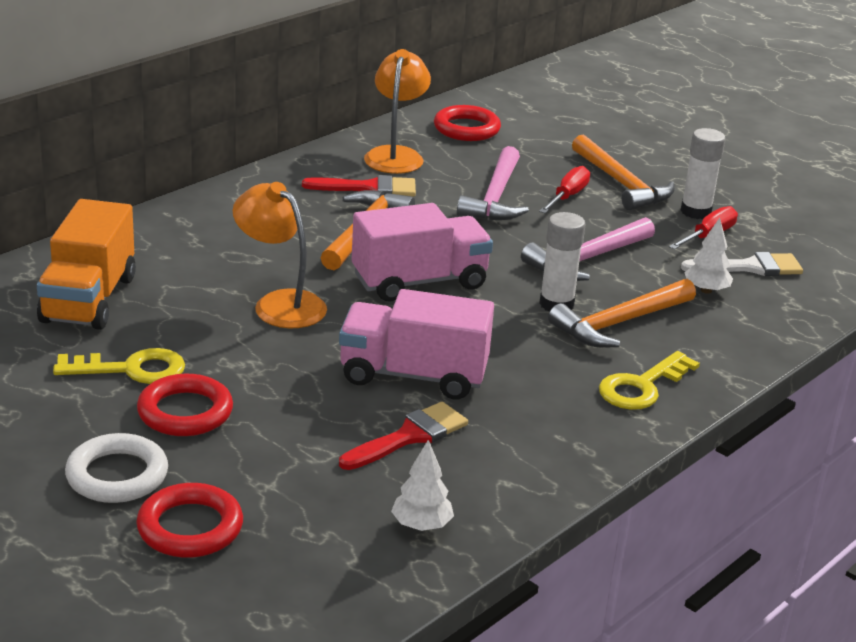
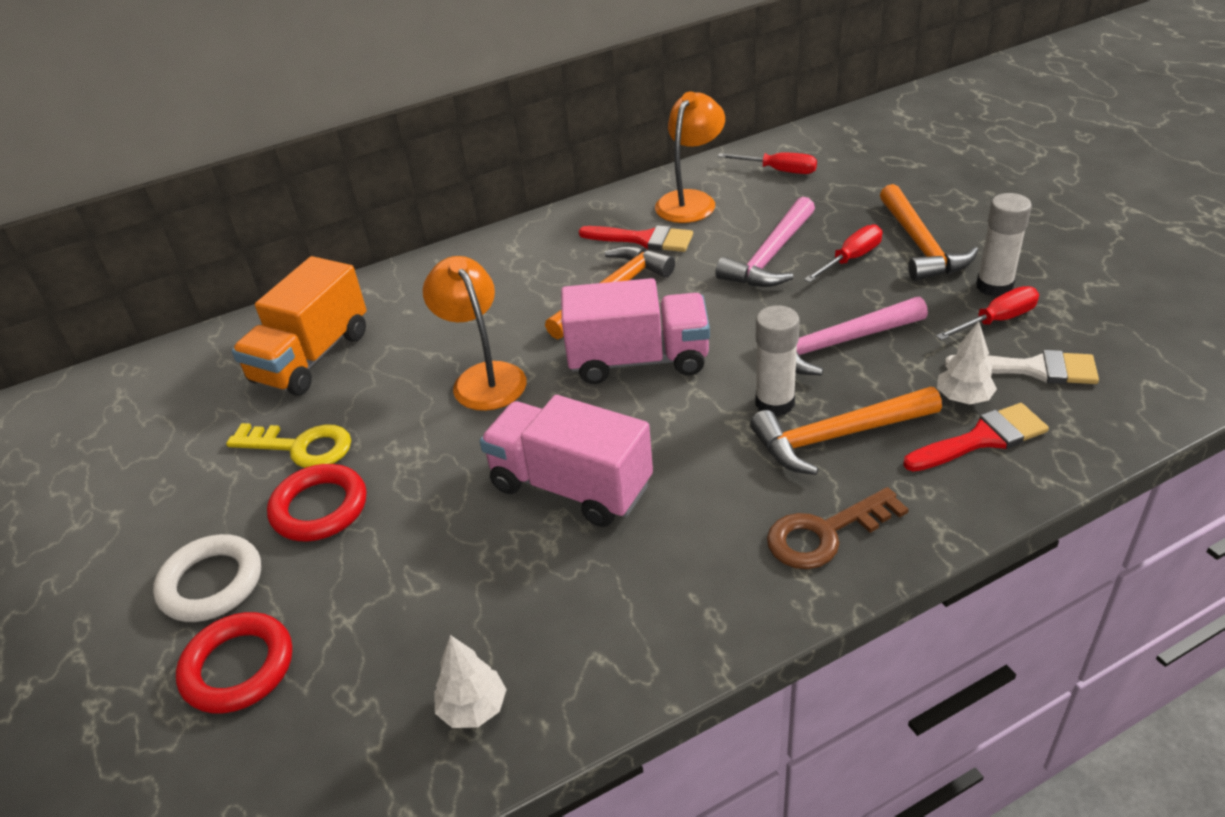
camera: 25 degrees right, 10 degrees up
(409, 436) = (525, 572): red brush -> red brush (982, 439)
(466, 129) = (779, 171): red ring -> red screwdriver
(642, 386) = (825, 533): yellow key -> brown key

